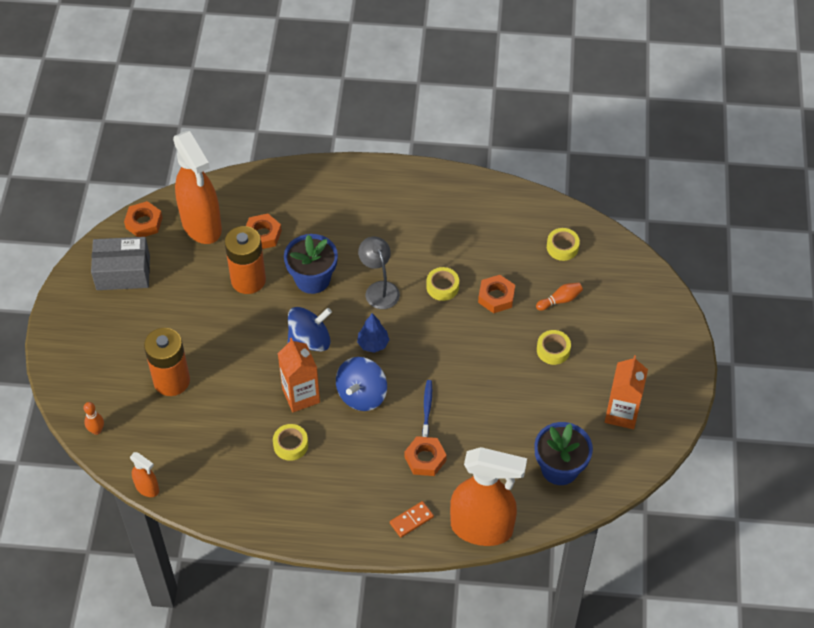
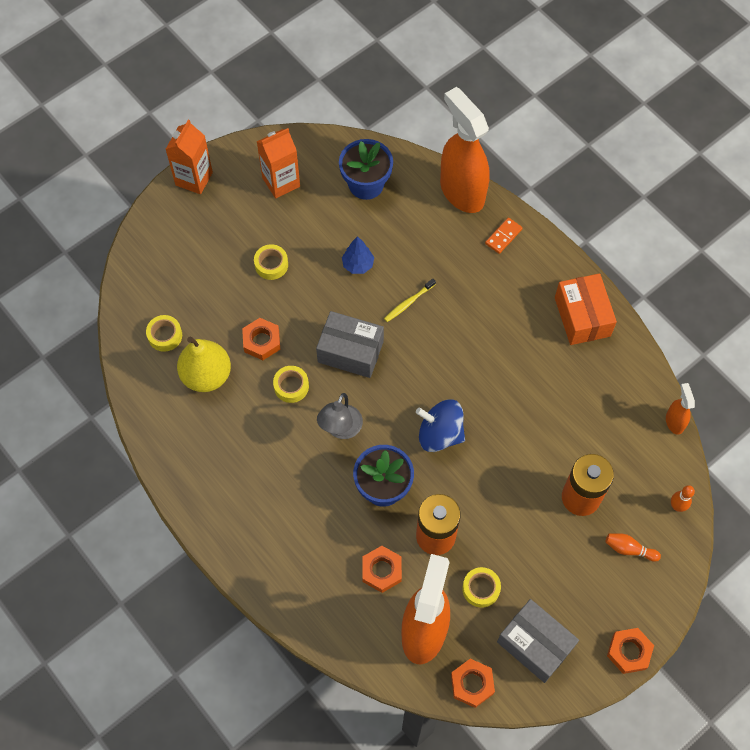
camera: 135 degrees left, 10 degrees up
(288, 509) = (582, 317): none -> orange box
(290, 445) = (536, 362): yellow tape -> yellow tape (481, 589)
(301, 396) = (491, 394): orange carton -> orange carton (194, 179)
(362, 395) = (445, 354): blue spinning top -> none
(373, 344) = (394, 387): blue tree -> blue tree (358, 265)
(411, 520) = (503, 236): orange domino -> orange domino turned 60 degrees counterclockwise
(425, 459) = (449, 268): orange nut -> orange nut (629, 652)
(427, 408) = (408, 303): blue toothbrush -> yellow toothbrush
(429, 341) = (350, 351): none -> grey box
(505, 248) = (206, 375): none -> yellow pear
(560, 300) = (220, 296): orange bowling pin -> orange bowling pin (629, 549)

